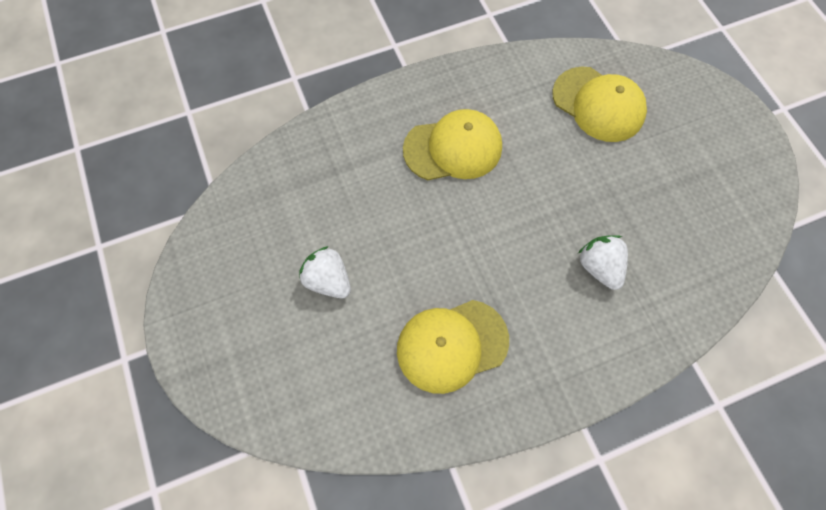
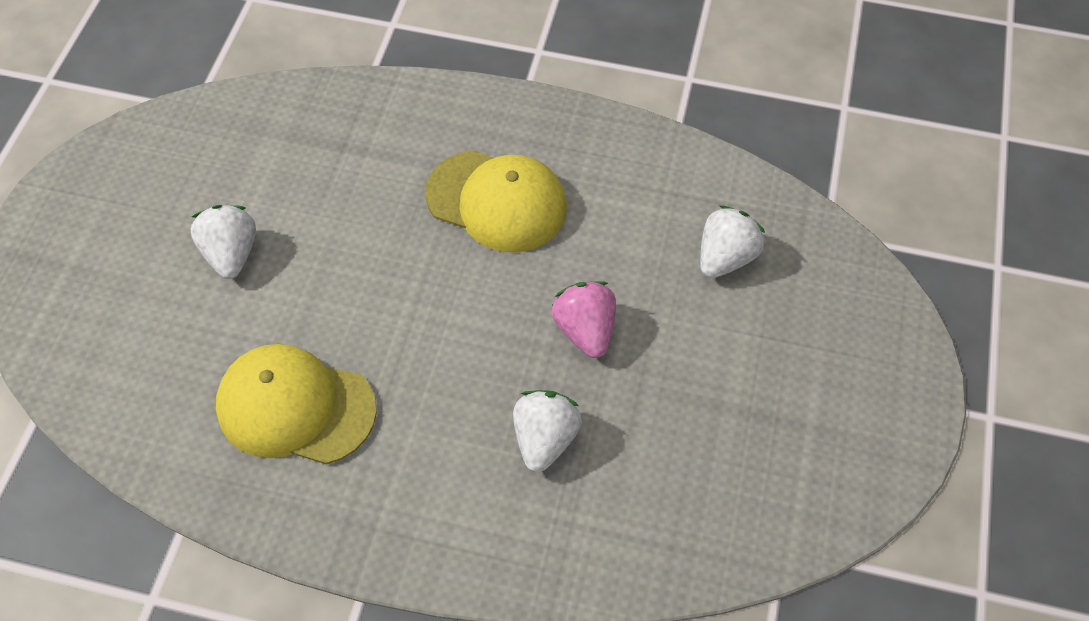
camera: 35 degrees right, 10 degrees down
(565, 192) = (585, 330): none -> pink strawberry
(598, 104) = (725, 258): yellow cap -> white strawberry

